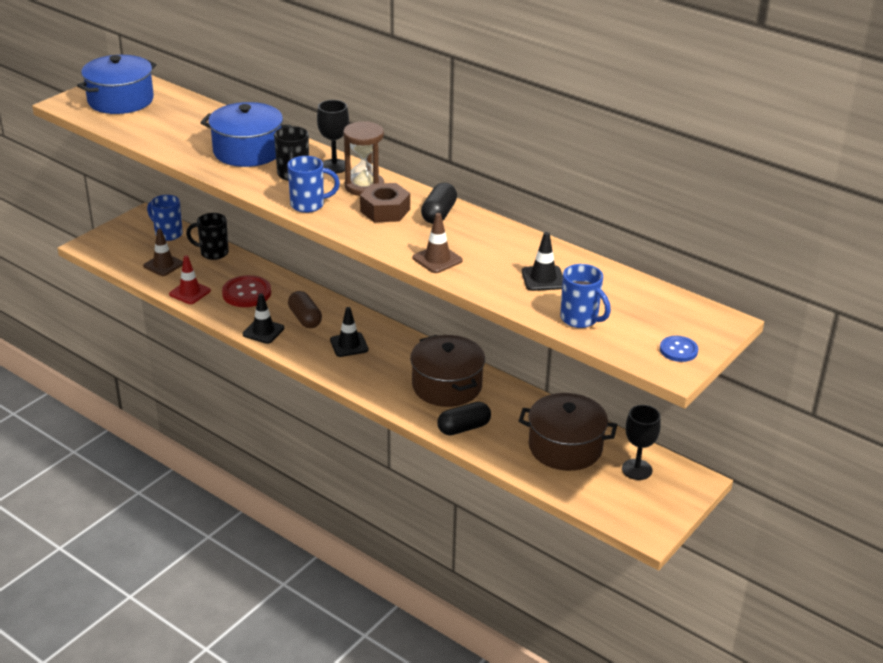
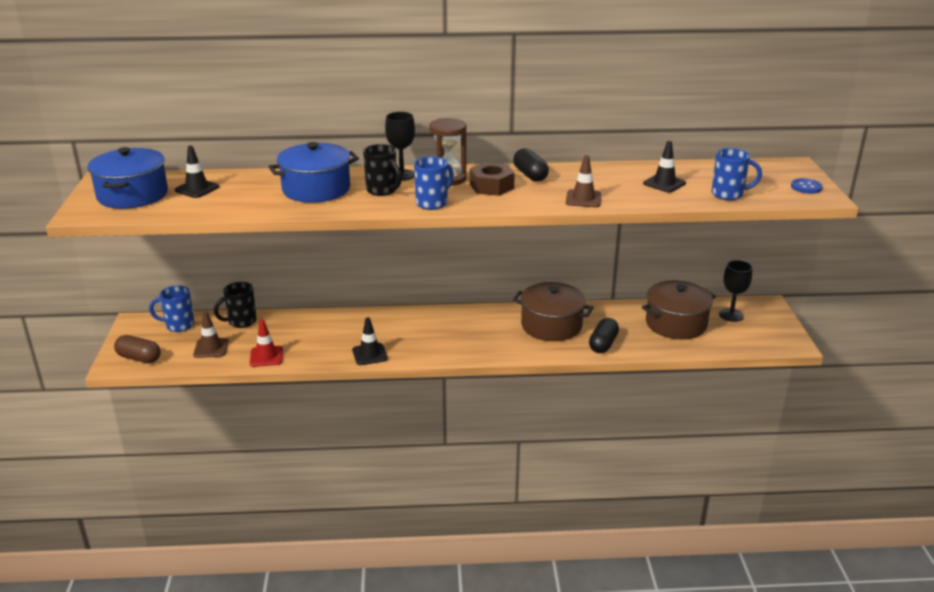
camera: 40 degrees left, 5 degrees down
(246, 293) = (314, 336): red button -> none
(305, 318) = (387, 332): brown capsule -> brown capsule (139, 358)
(349, 345) = (446, 333): black traffic cone -> black traffic cone (197, 189)

